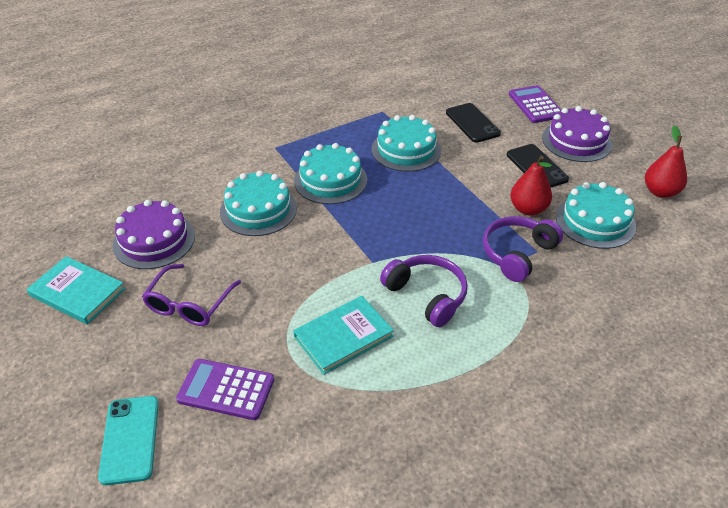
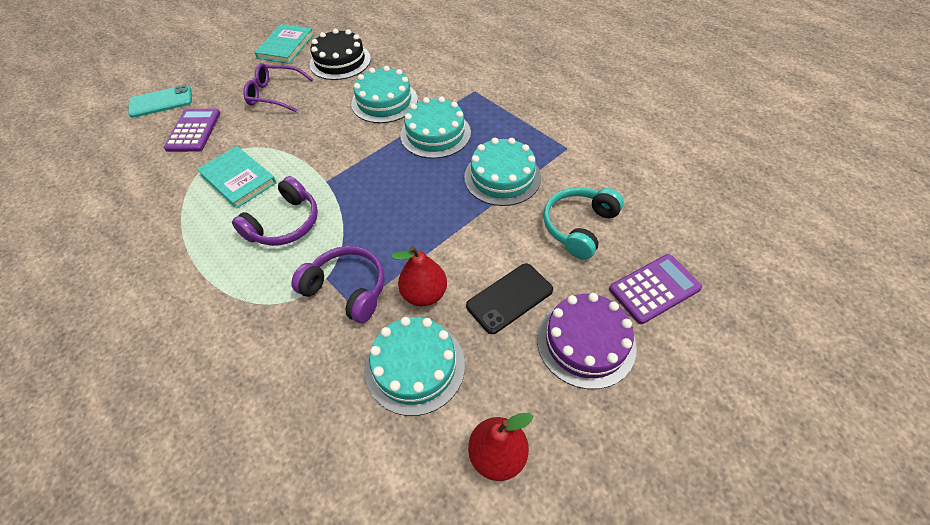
camera: 80 degrees right, 10 degrees up
(154, 240) = (340, 61): purple cake -> black cake
(472, 123) = (579, 226): black phone -> turquoise headphones

